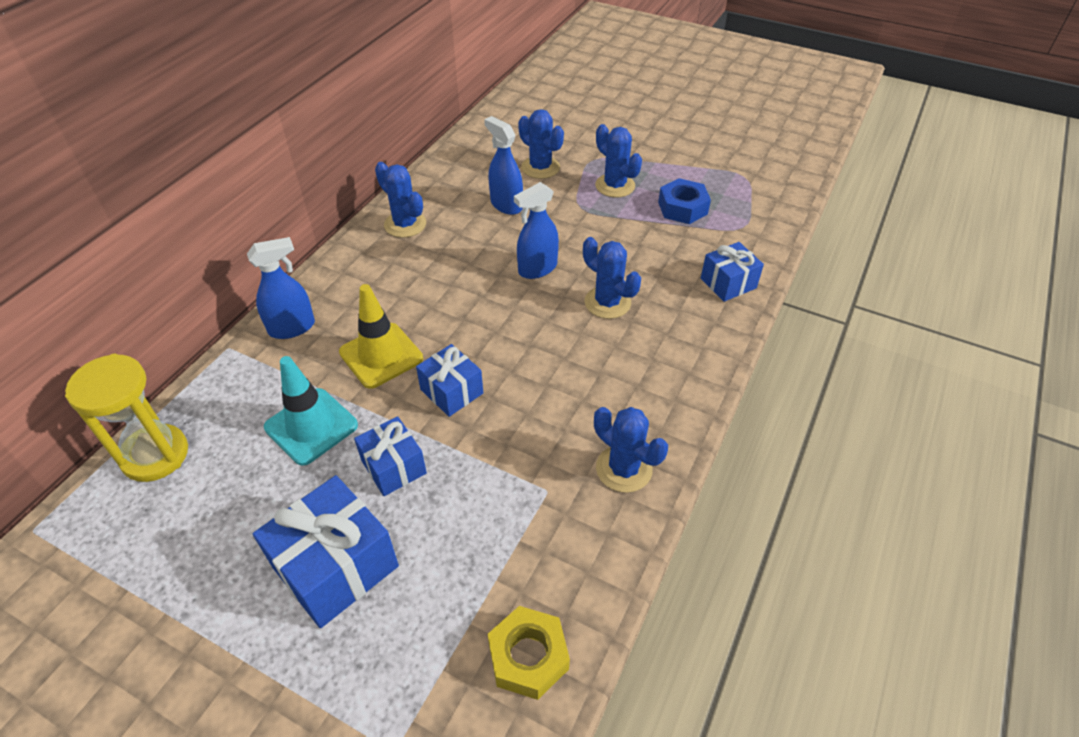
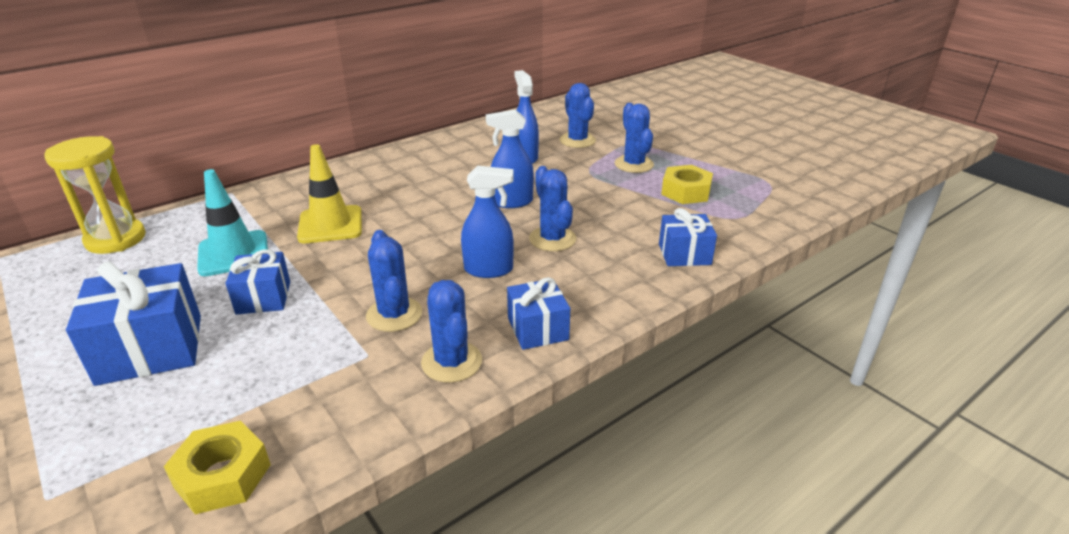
camera: 25 degrees right, 15 degrees down
(292, 328) = (286, 192): blue spray bottle -> blue spray bottle (489, 269)
(405, 224) = (432, 152): blue cactus -> blue cactus (394, 314)
(451, 391) = (360, 262): blue gift -> blue gift (538, 329)
(682, 208) = (685, 192): blue nut -> yellow nut

